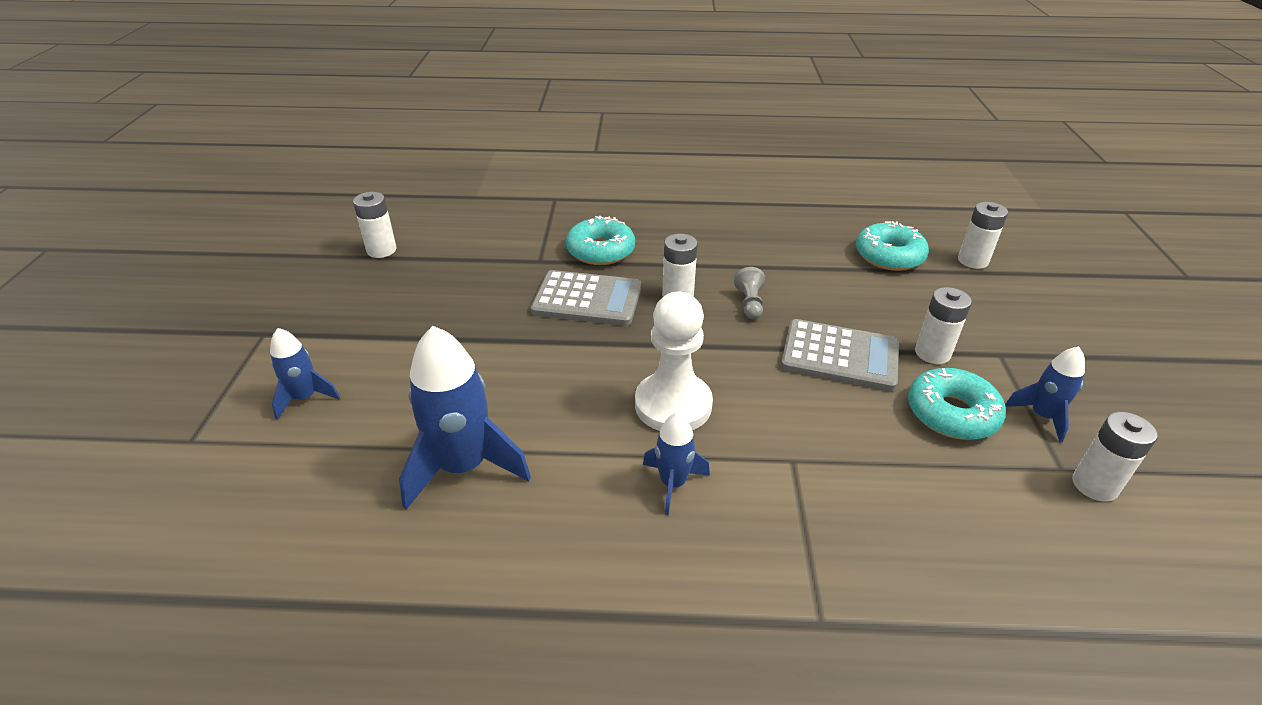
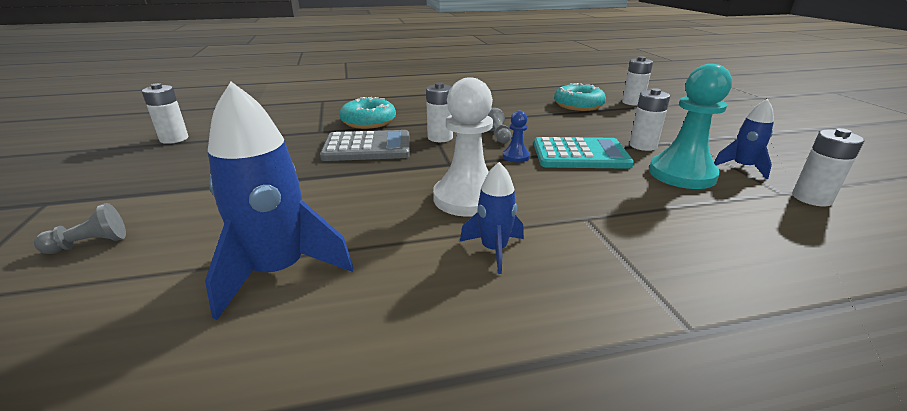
camera: 15 degrees left, 10 degrees down
(305, 397) = (90, 244): blue rocket -> grey pawn
(757, 345) = (516, 156): none -> blue pawn
(839, 356) = (580, 154): grey calculator -> turquoise calculator
(951, 413) = (682, 174): turquoise donut -> turquoise pawn

